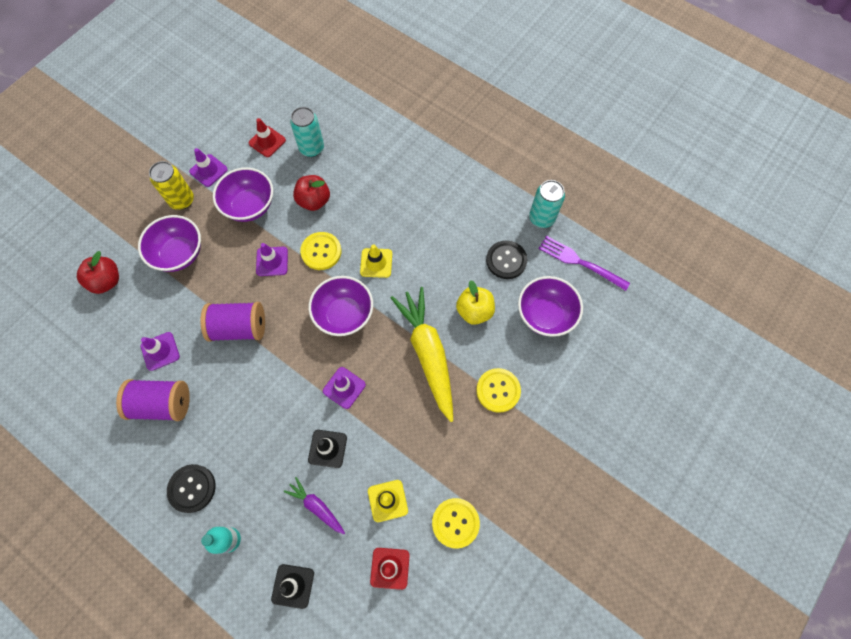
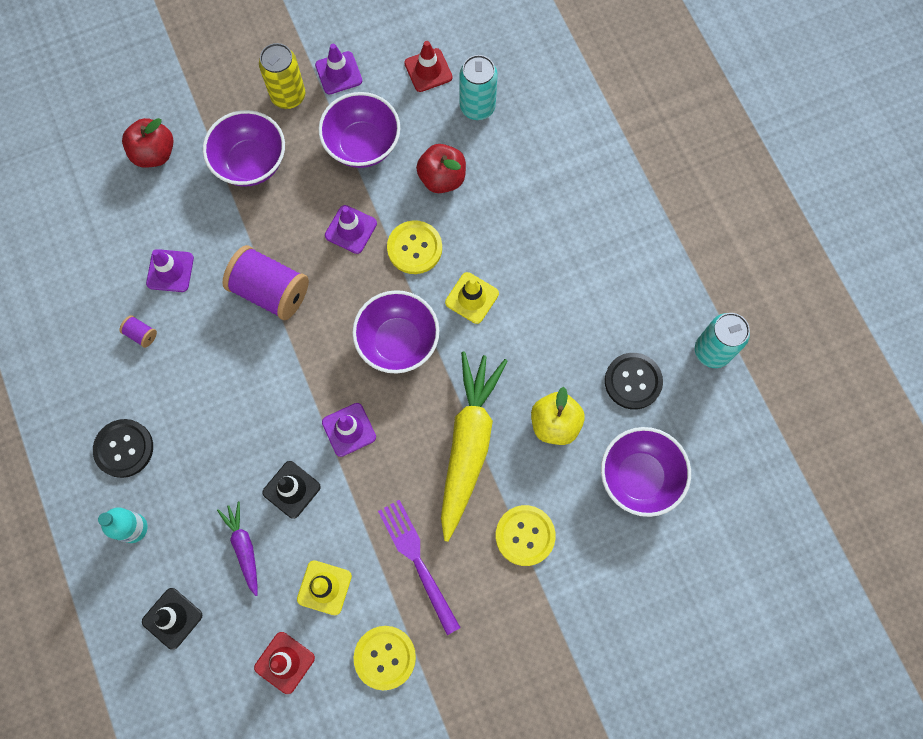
camera: 30 degrees right, 5 degrees up
(162, 404) = (141, 334): purple spool -> purple spool, size x0.42
(580, 262) = (725, 435): purple fork -> purple fork (417, 561)

